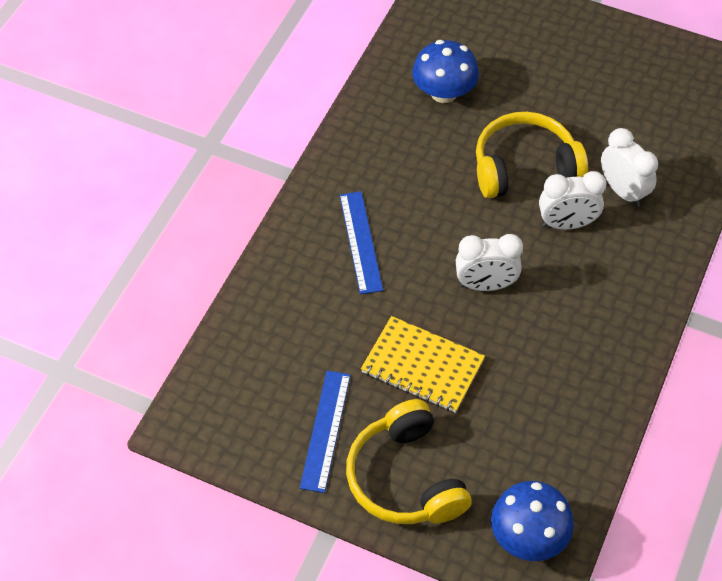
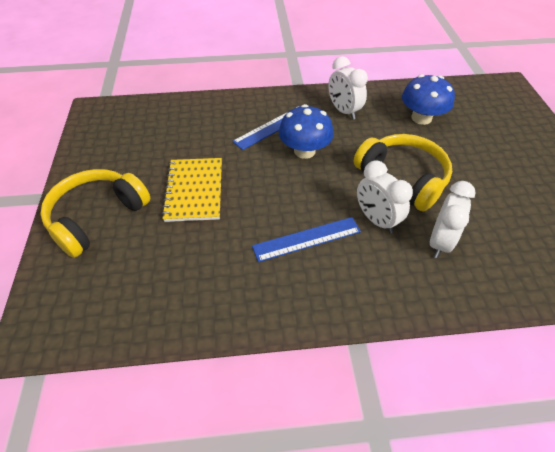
camera: 60 degrees right, 5 degrees down
(325, 430) = (118, 165): blue ruler -> blue ruler (307, 239)
(485, 285) = (284, 196): white clock -> white clock (343, 111)
(528, 537) = (69, 310): blue mushroom -> blue mushroom (304, 151)

